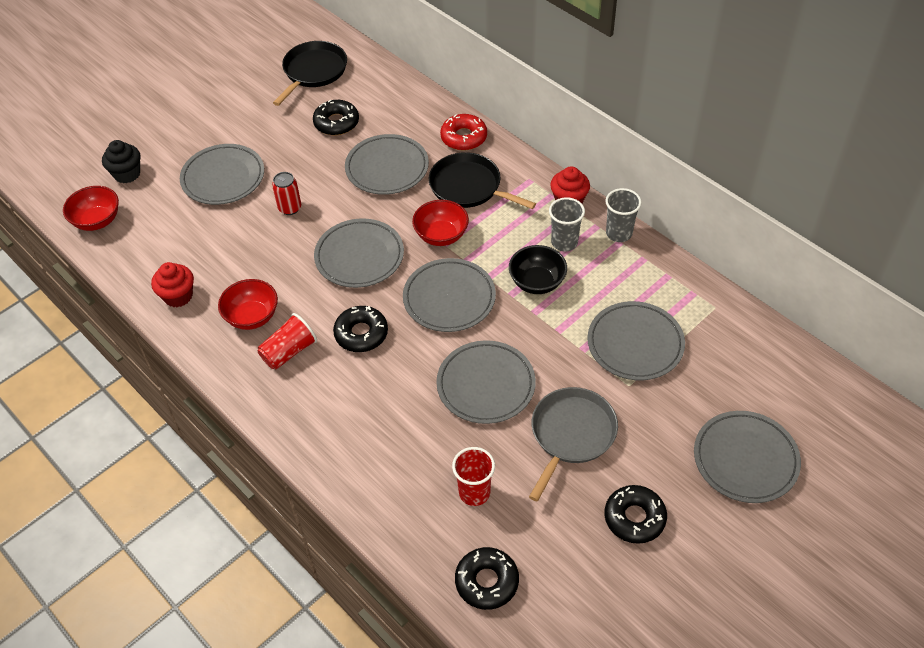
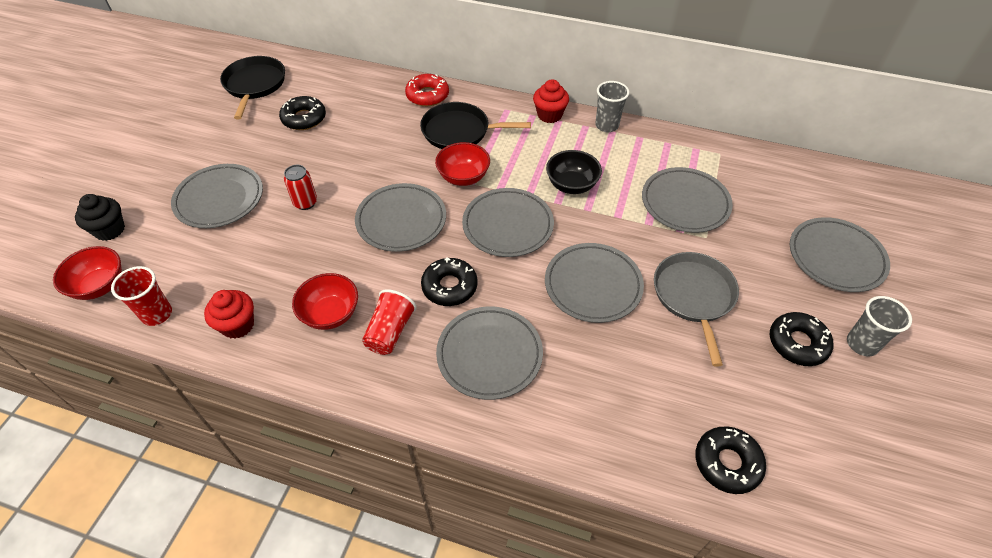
camera: 30 degrees left, 0 degrees up
(387, 168) = (376, 140): grey plate -> grey plate (489, 355)
(474, 493) = (654, 385): red cup -> red cup (157, 314)
(564, 242) = (570, 147): grey cup -> grey cup (861, 344)

